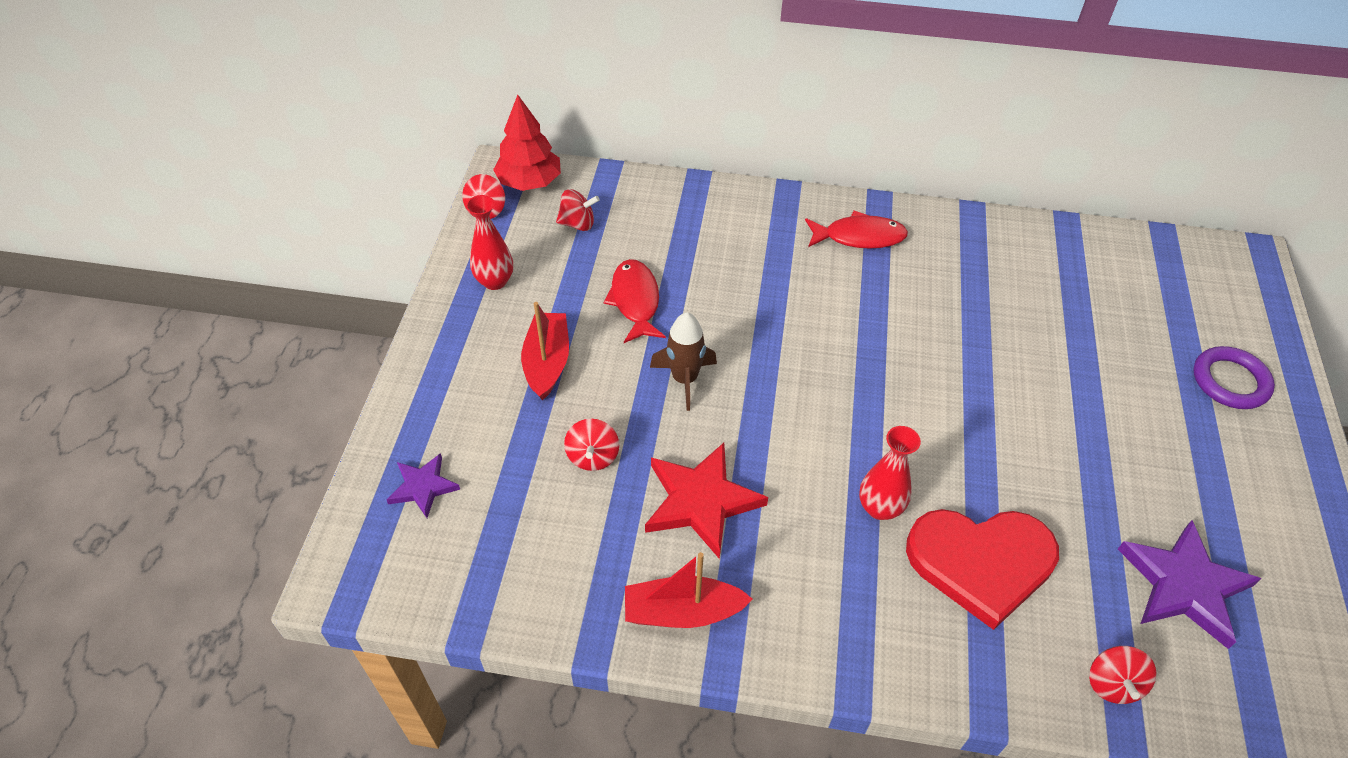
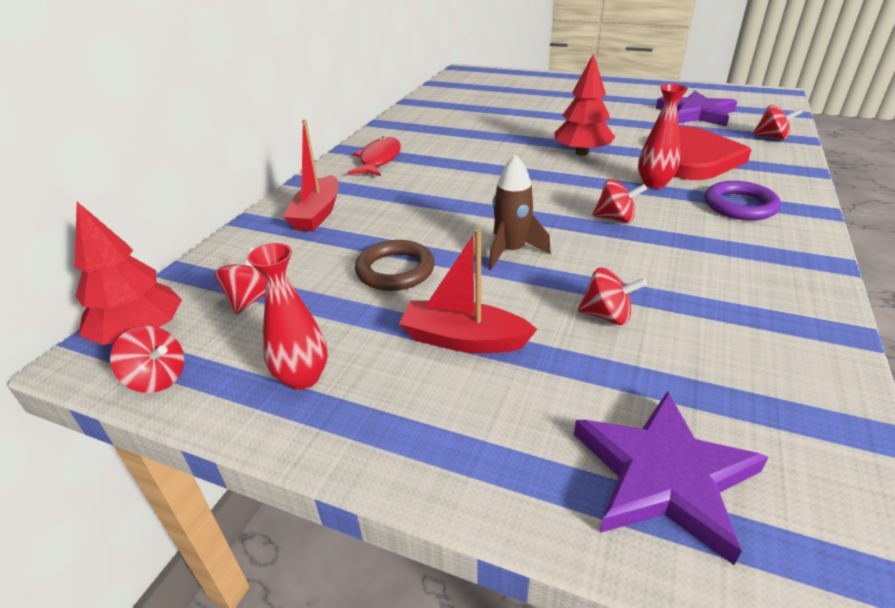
camera: 75 degrees left, 15 degrees down
(423, 487) = (664, 476): purple star -> purple star, size x1.75
(635, 301) = (395, 270): red fish -> brown ring
(682, 612) = (785, 278): red boat -> red boat (317, 214)
(701, 501) = (658, 256): red star -> none
(775, 465) = (615, 218): none -> red spinning top
(952, 430) = (582, 153): none -> red tree
(1230, 381) = (552, 86): purple ring -> purple ring (740, 205)

